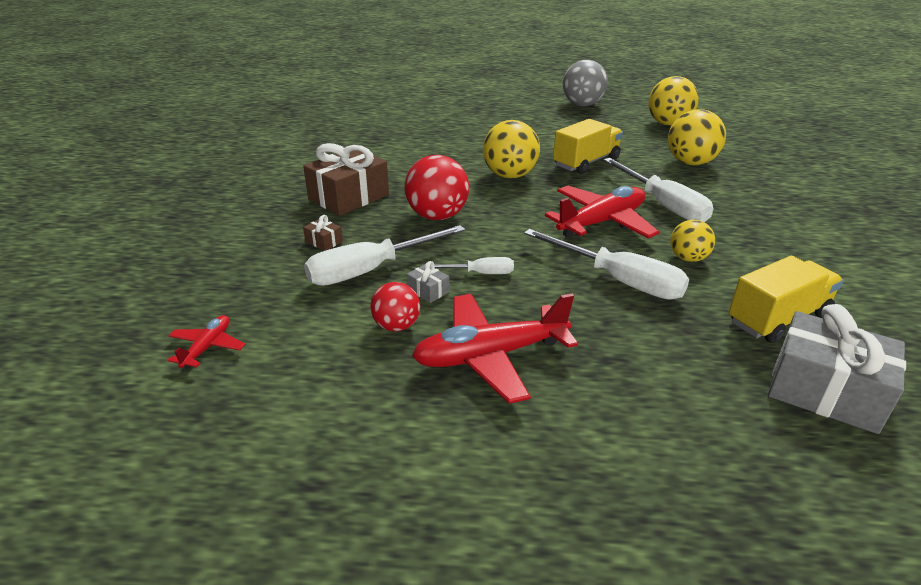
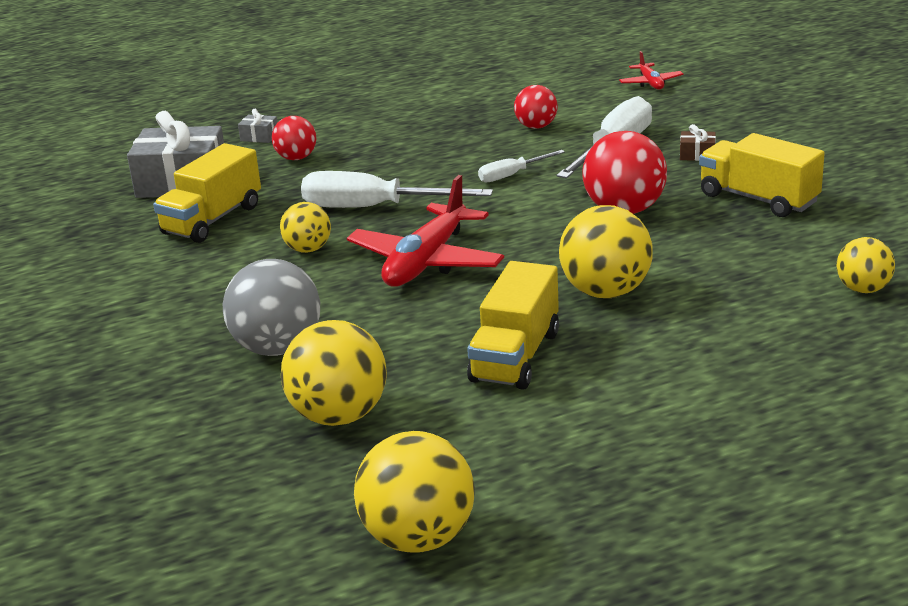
camera: 155 degrees right, 5 degrees down
(349, 197) = (758, 199): brown gift -> yellow truck
(388, 144) = (863, 289): none -> yellow ball
(428, 291) = (541, 151): grey gift -> grey gift (259, 137)
(490, 355) = (445, 133): red plane -> none
(582, 105) = (663, 552): grey ball -> grey ball (277, 348)
(663, 205) = (358, 311): white screwdriver -> none
(677, 381) = (296, 158): none -> red ball

